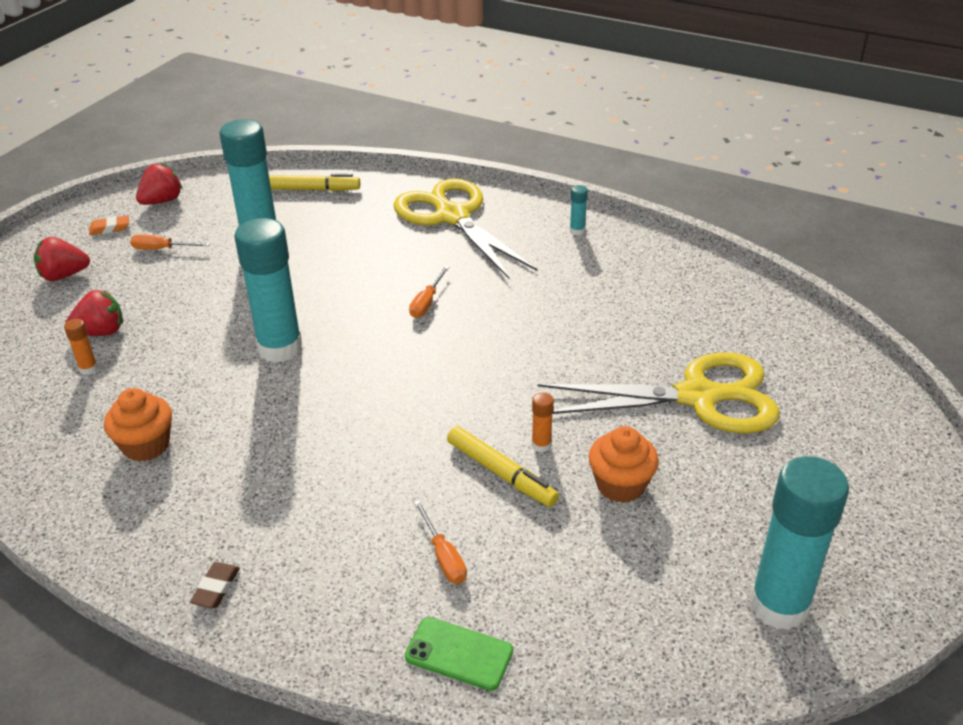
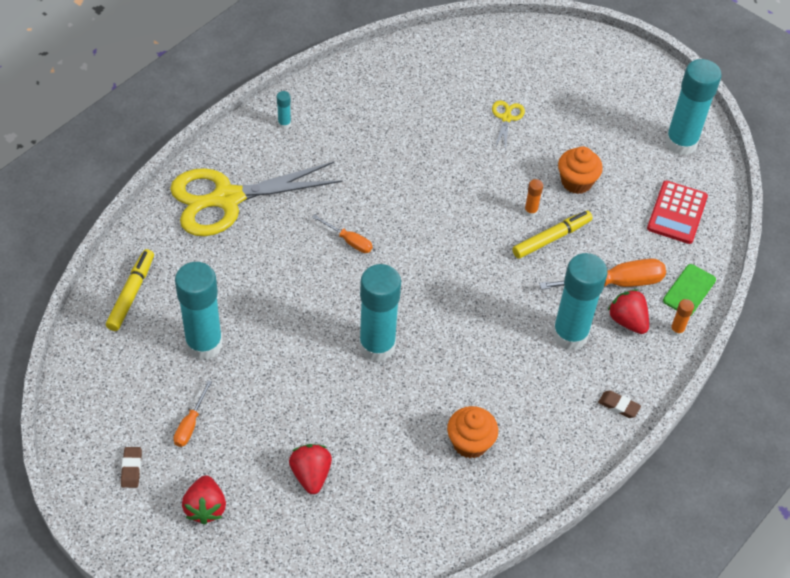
camera: 80 degrees left, 15 degrees up
(88, 369) = (361, 483): orange glue stick -> orange glue stick (677, 330)
(110, 228) = (131, 469): orange eraser -> brown eraser
(162, 201) = (96, 421): red strawberry -> red strawberry (627, 321)
(334, 516) = (570, 334): none -> turquoise glue stick
(443, 556) = (616, 283): orange screwdriver -> orange screwdriver, size x1.78
(618, 618) = (677, 213): none -> red calculator
(700, 397) = (506, 117): yellow scissors -> yellow scissors, size x0.41

